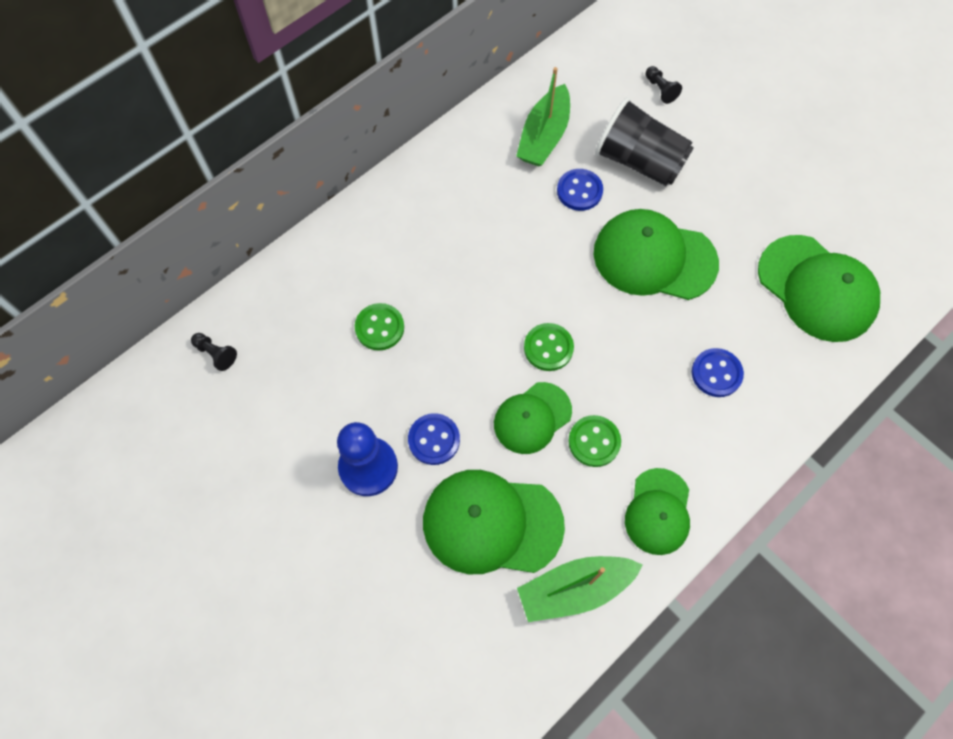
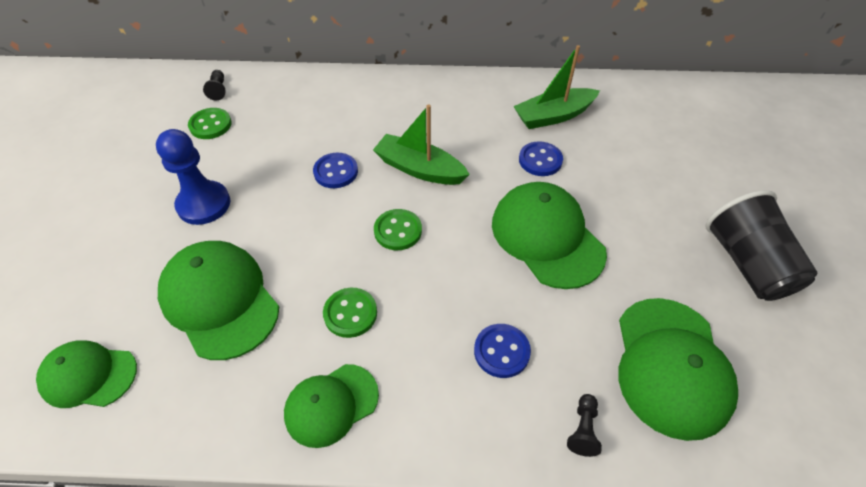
camera: 45 degrees right, 15 degrees down
(379, 328) = (314, 140): green button -> green button (210, 125)
(434, 440) = (258, 222): blue button -> blue button (336, 172)
(532, 418) = (331, 262): green cap -> green cap (88, 375)
(574, 589) = (206, 396): green boat -> green boat (419, 169)
(639, 162) = (608, 173): black cup -> black cup (747, 264)
(660, 90) = (679, 144): black pawn -> black pawn (583, 429)

